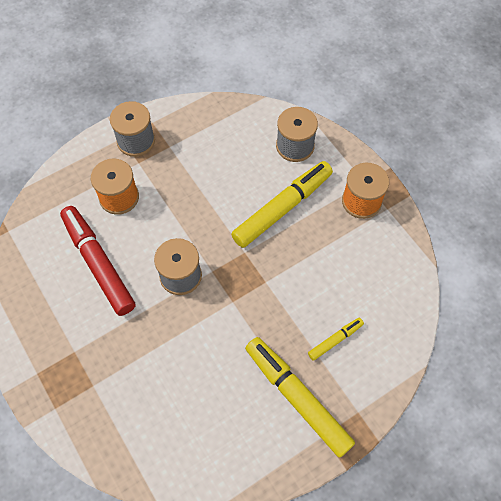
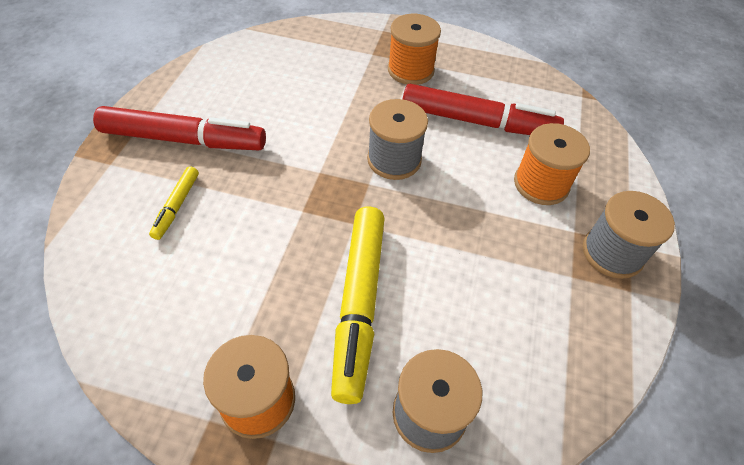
camera: 135 degrees right, 10 degrees down
(86, 344) = (410, 70): none -> orange spool
(297, 398) = (184, 140): yellow marker -> red marker

